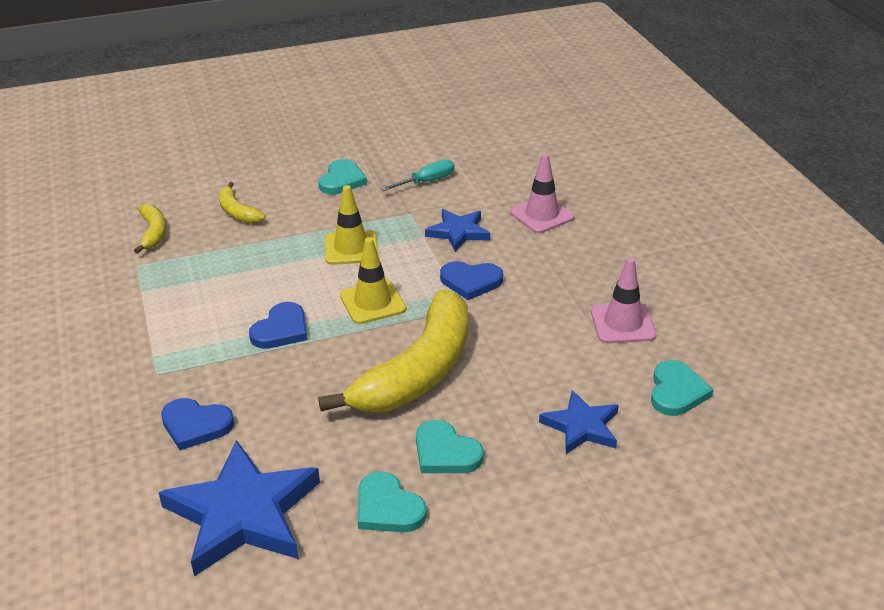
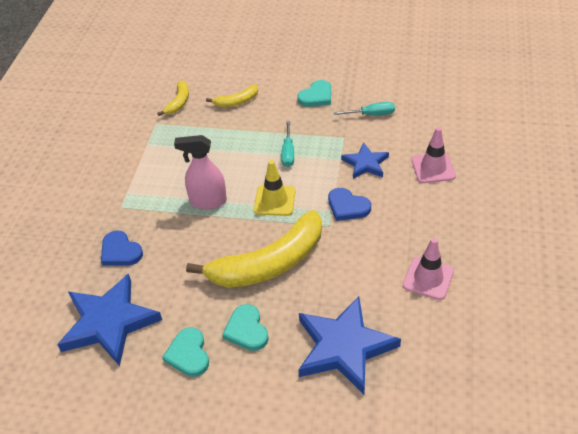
camera: 30 degrees right, 10 degrees up
(237, 212) = (236, 101): yellow banana -> yellow banana turned 105 degrees counterclockwise
(281, 329) = (208, 201): blue heart -> pink spray bottle
(351, 248) = (288, 153): yellow traffic cone -> turquoise screwdriver
(581, 426) = (344, 347): blue star -> blue star, size x1.80
(676, 391) = (427, 347): turquoise heart -> none

